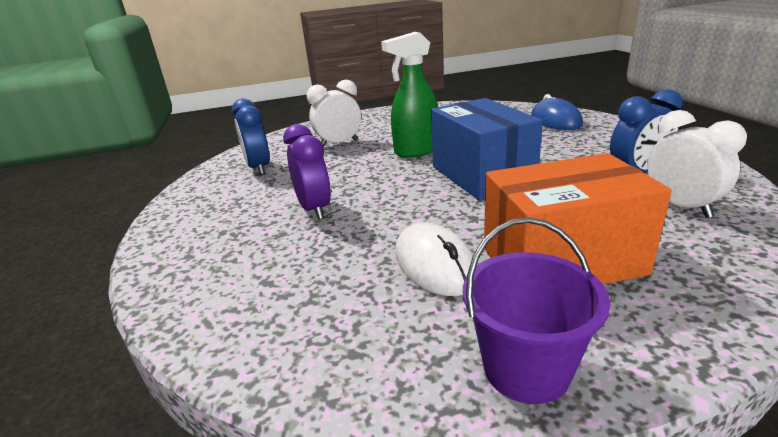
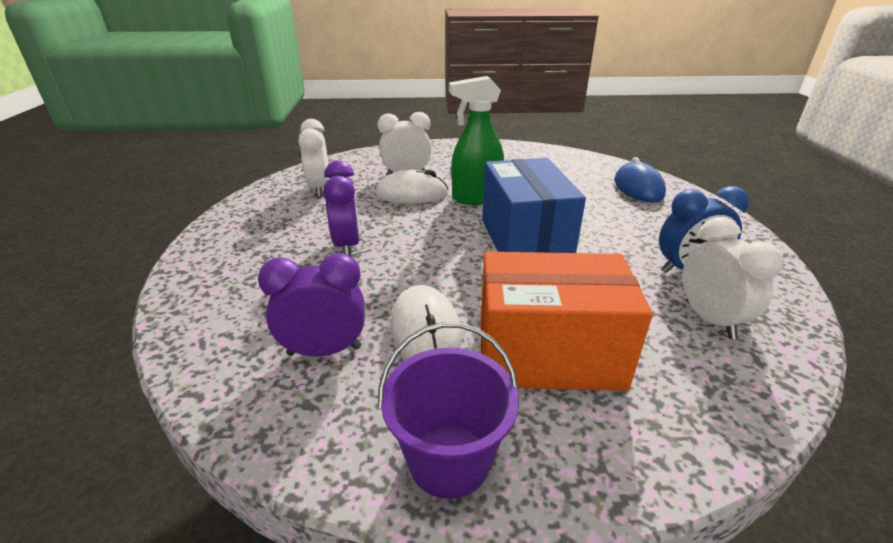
camera: 10 degrees right, 5 degrees up
(259, 168) = (320, 189): blue clock -> white clock
(344, 302) = (324, 351): none -> purple clock
(353, 157) = (412, 194): none -> white mouse

